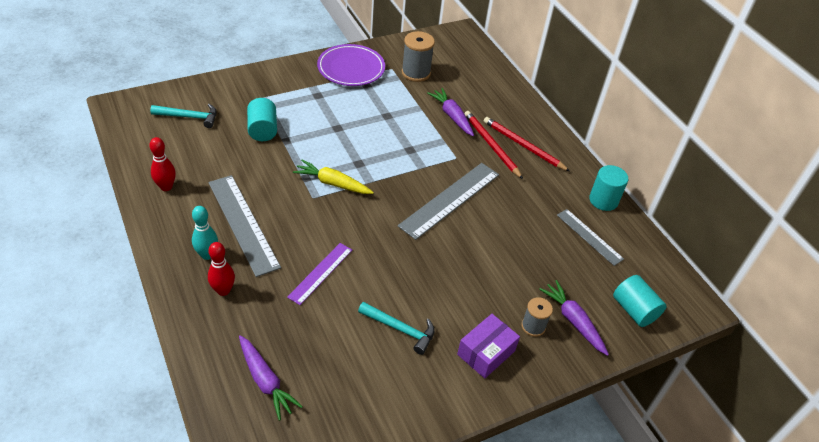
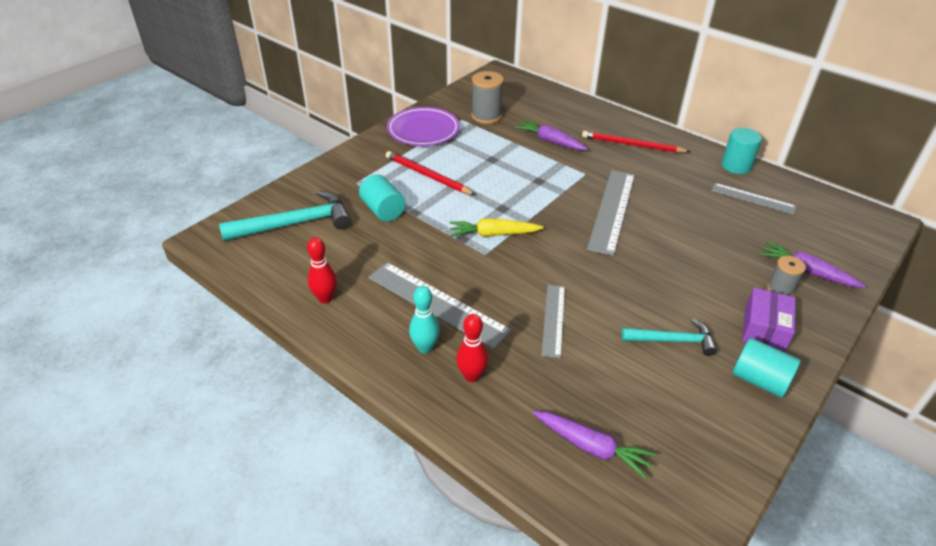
camera: 20 degrees left, 5 degrees down
(189, 117) = (295, 223): turquoise hammer -> turquoise hammer, size x1.63
(320, 273) = (553, 320): purple ruler -> grey ruler
(491, 146) = (606, 154): red pencil -> red pencil (427, 176)
(634, 310) = (843, 243): turquoise cylinder -> turquoise cylinder (759, 380)

